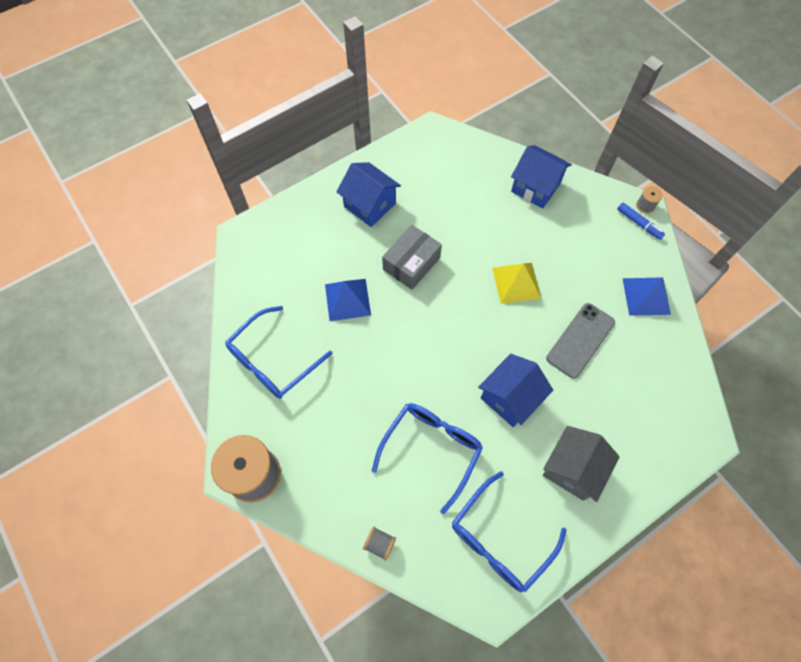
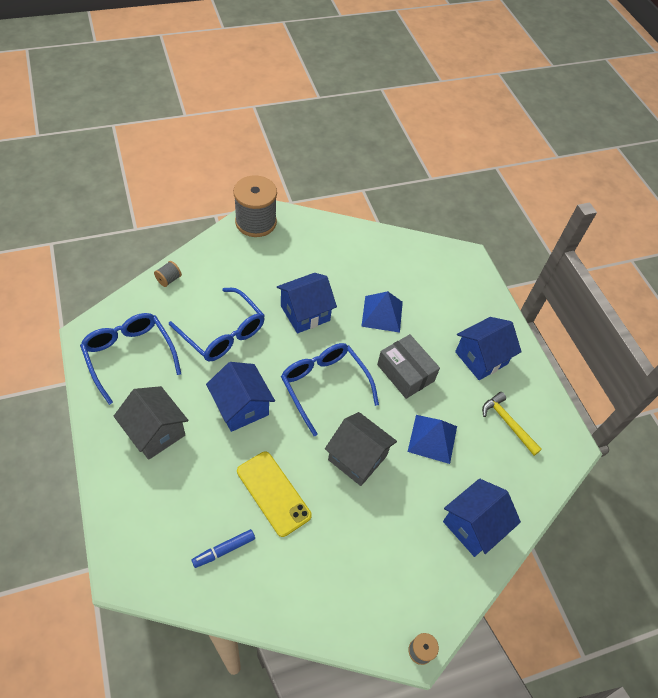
camera: 100 degrees right, 10 degrees down
(273, 360) = (342, 252): blue glasses -> blue glasses (324, 386)
(374, 374) = (305, 313): none -> blue house
(431, 176) = (507, 423): none -> yellow hammer
(516, 283) = (357, 458): yellow pyramid -> grey house
(580, 340) = (273, 493): grey phone -> yellow phone
(639, 223) = (396, 628): blue marker -> blue marker (224, 550)
(646, 296) = (299, 588): blue pyramid -> blue pyramid (432, 438)

